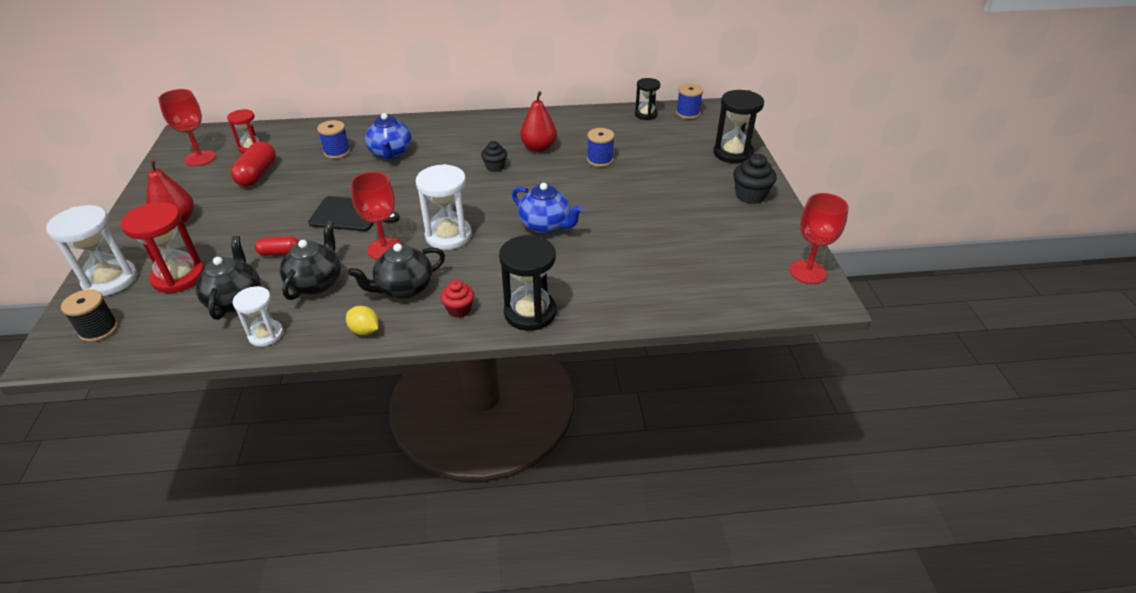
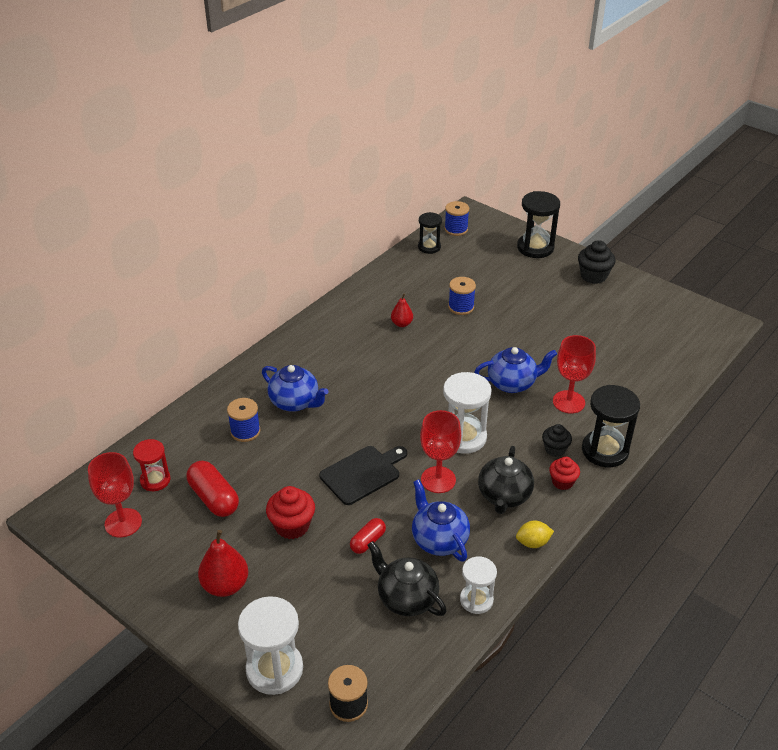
camera: 45 degrees left, 0 degrees up
(179, 277) = (326, 620): red hourglass -> none
(262, 215) = (292, 526): none -> red cupcake
(316, 283) = (439, 540): black teapot -> blue teapot
(495, 167) = (398, 361): black cupcake -> black cupcake (555, 449)
(538, 148) = (401, 324): red pear -> red pear, size x0.60
(807, 272) = (697, 312): red goblet -> red goblet (568, 402)

